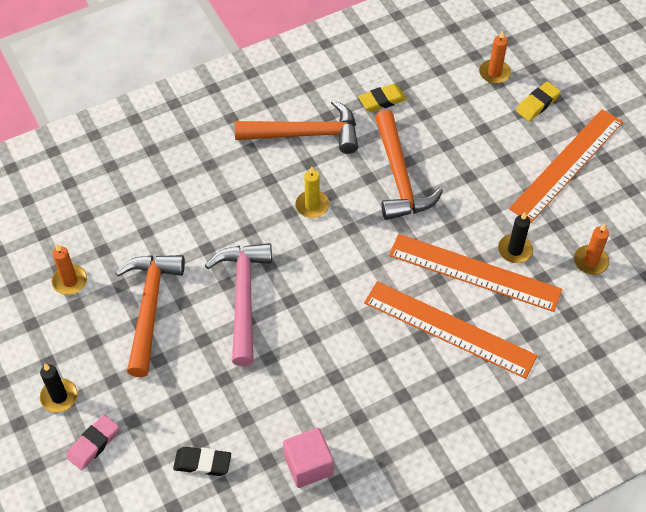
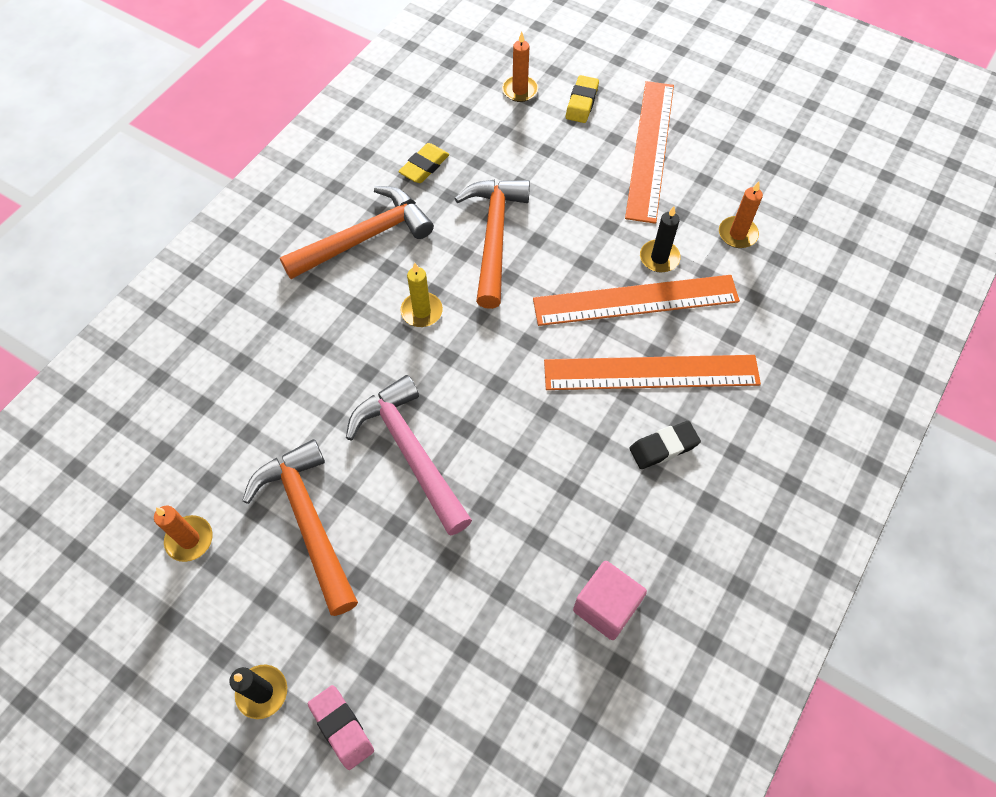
camera: 30 degrees left, 5 degrees up
(93, 444) = (342, 727): pink eraser -> pink eraser turned 45 degrees counterclockwise
(202, 463) = (487, 674): black eraser -> black eraser (663, 447)
(399, 176) = (494, 237): orange hammer -> orange hammer turned 135 degrees counterclockwise

